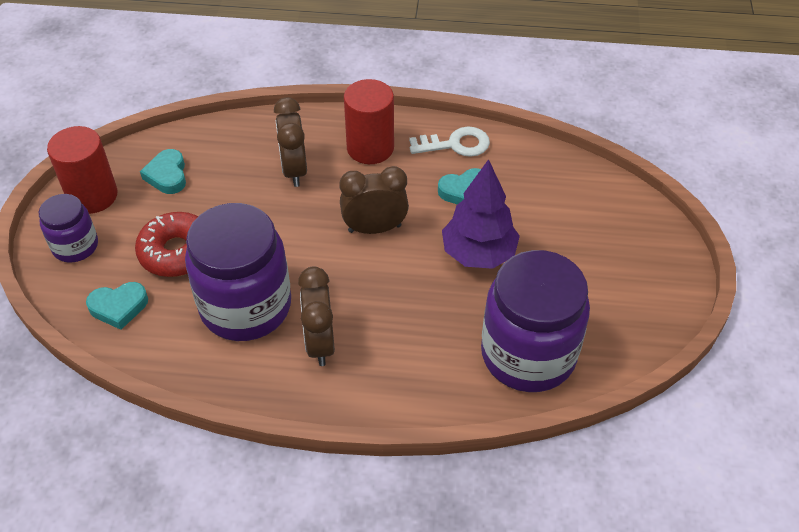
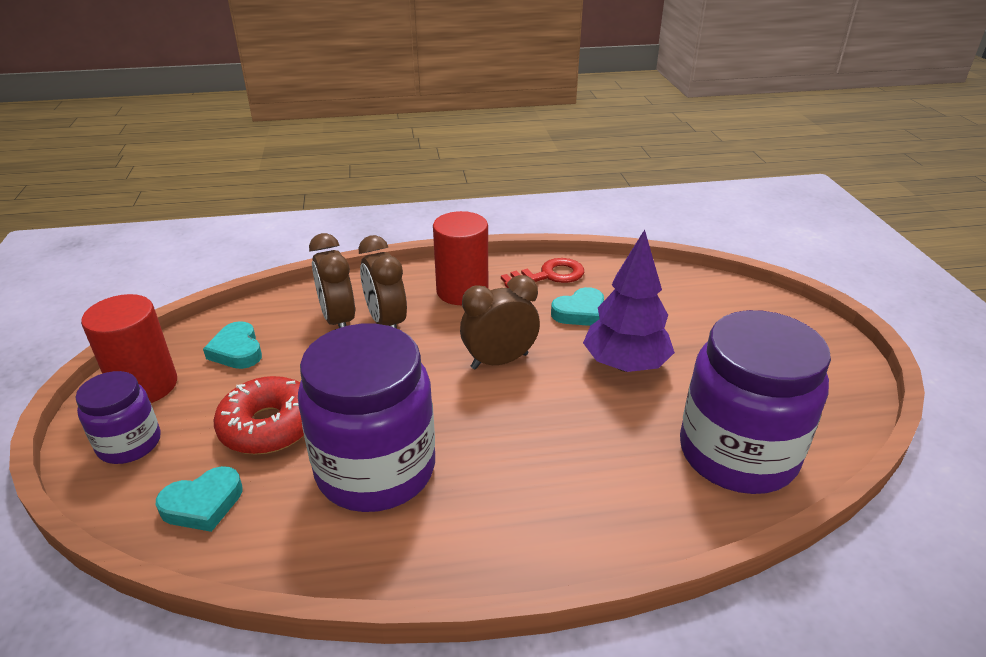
camera: 15 degrees left, 15 degrees down
(320, 343) = (486, 492): brown clock -> brown clock (338, 320)
(455, 144) = (549, 275): white key -> red key

